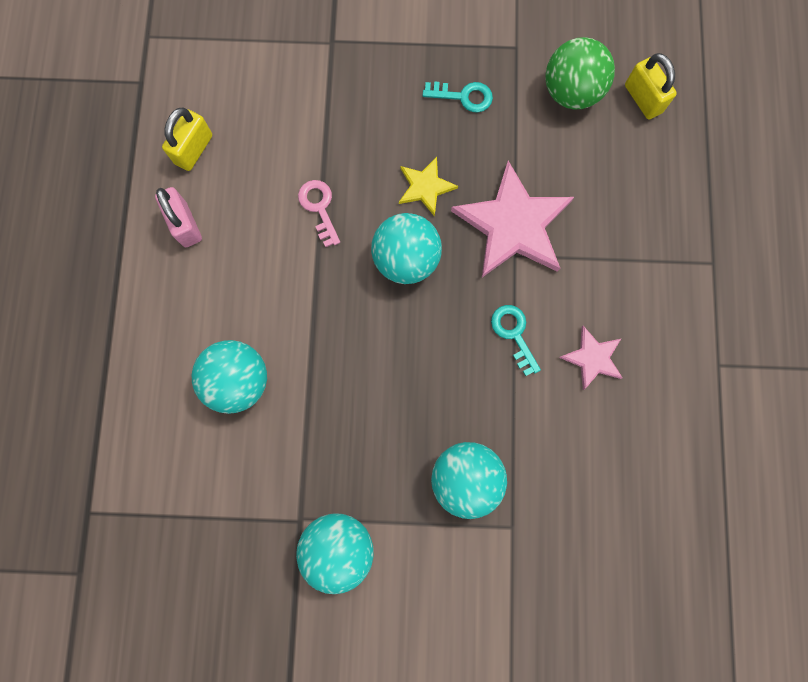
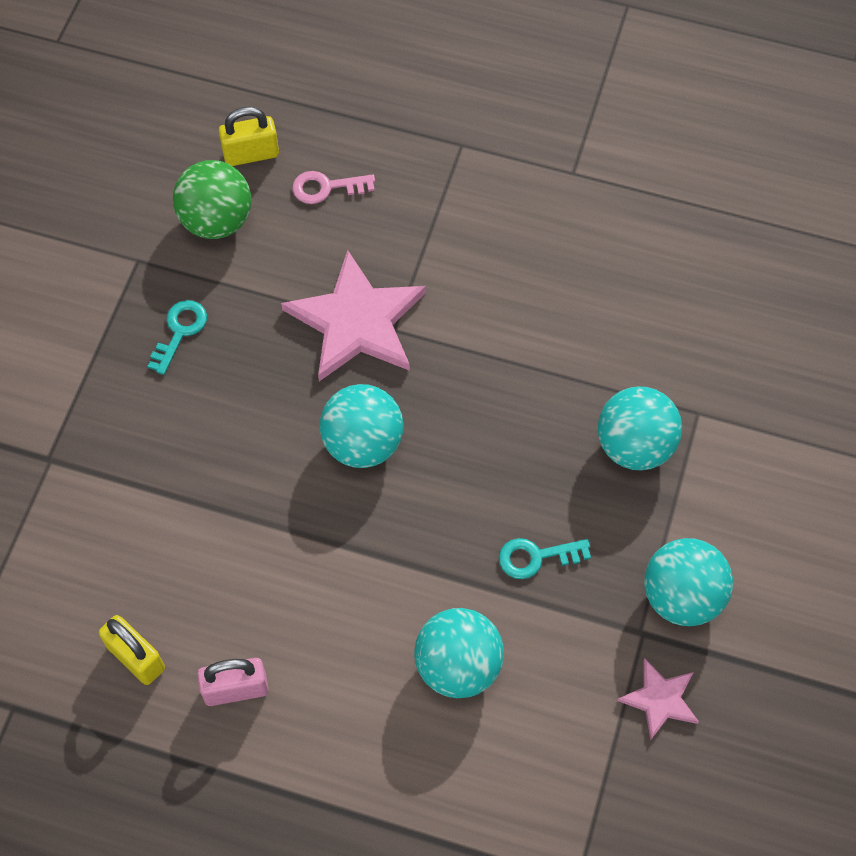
camera: 75 degrees left, 15 degrees down
(319, 208) = (267, 524): pink key -> pink key (326, 187)
(425, 187) = (280, 401): yellow star -> none
(514, 334) = (485, 355): turquoise key -> turquoise key (536, 557)
(592, 358) = (533, 286): pink star -> pink star (660, 699)

